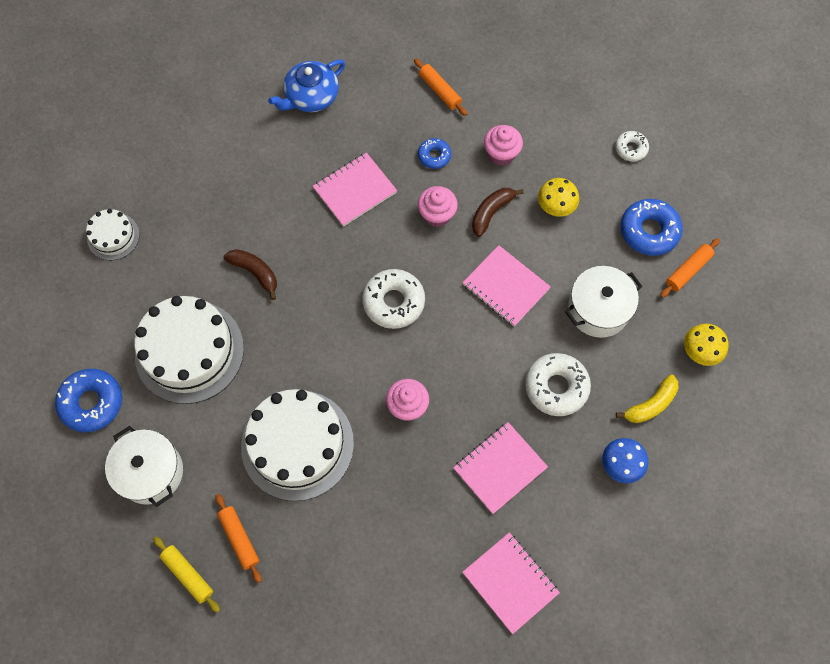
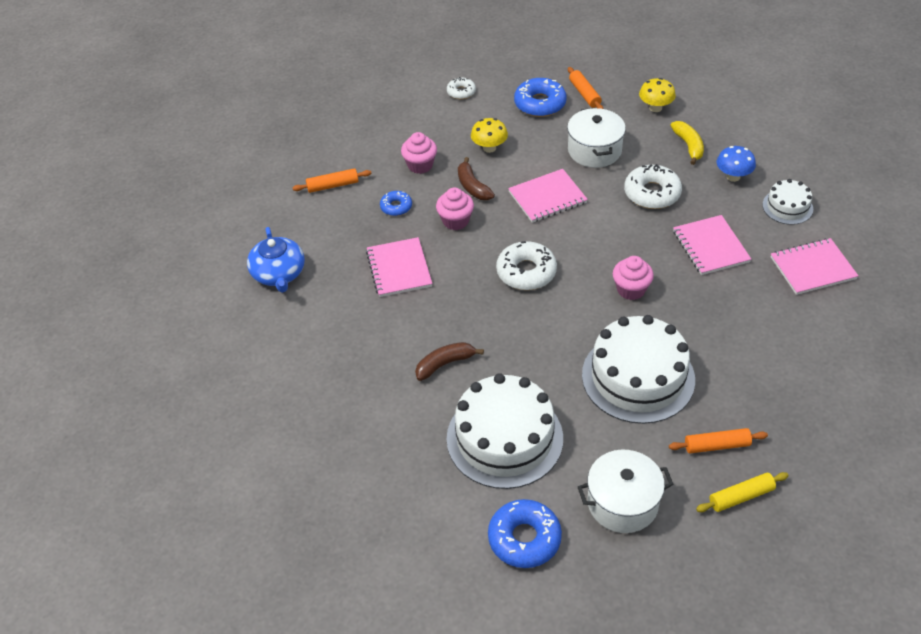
camera: 65 degrees left, 20 degrees down
(113, 236) = (339, 474): white cake -> white cake (787, 207)

